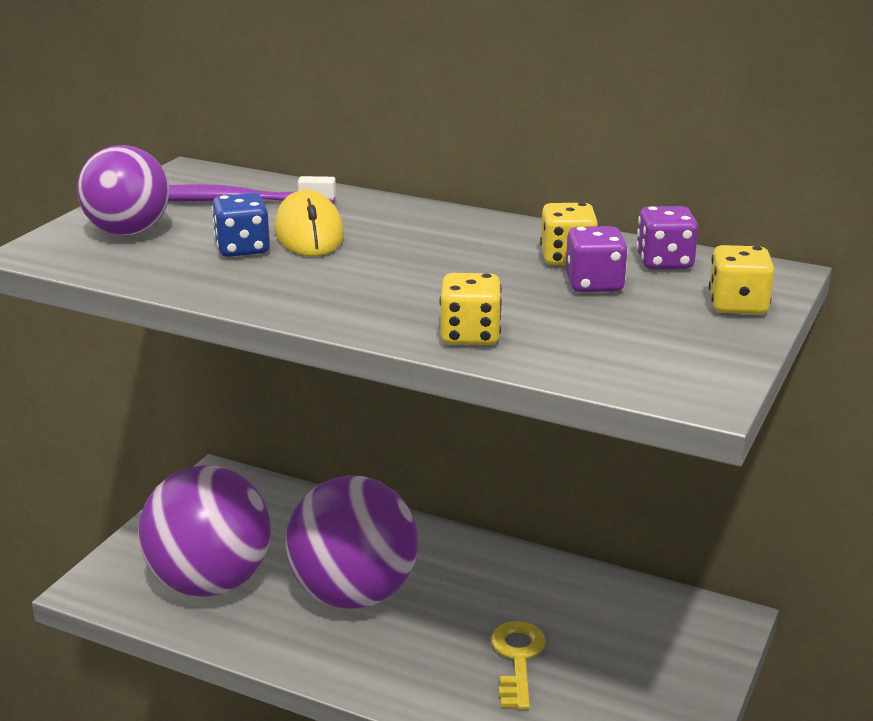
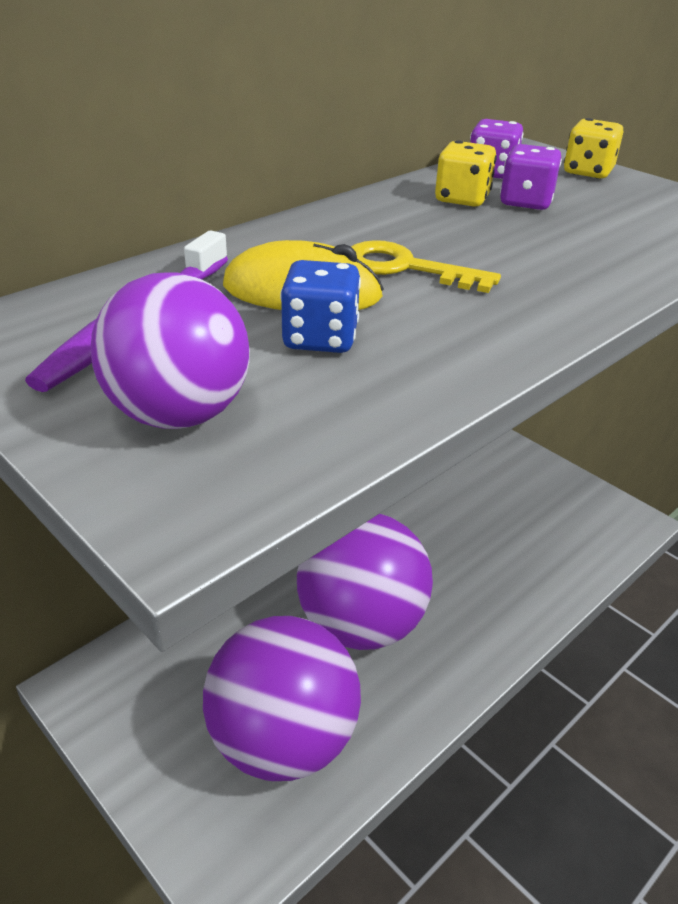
camera: 70 degrees left, 10 degrees up
(470, 336) = (623, 267): yellow dice -> none
(517, 659) = (490, 547): yellow key -> yellow key (406, 268)

